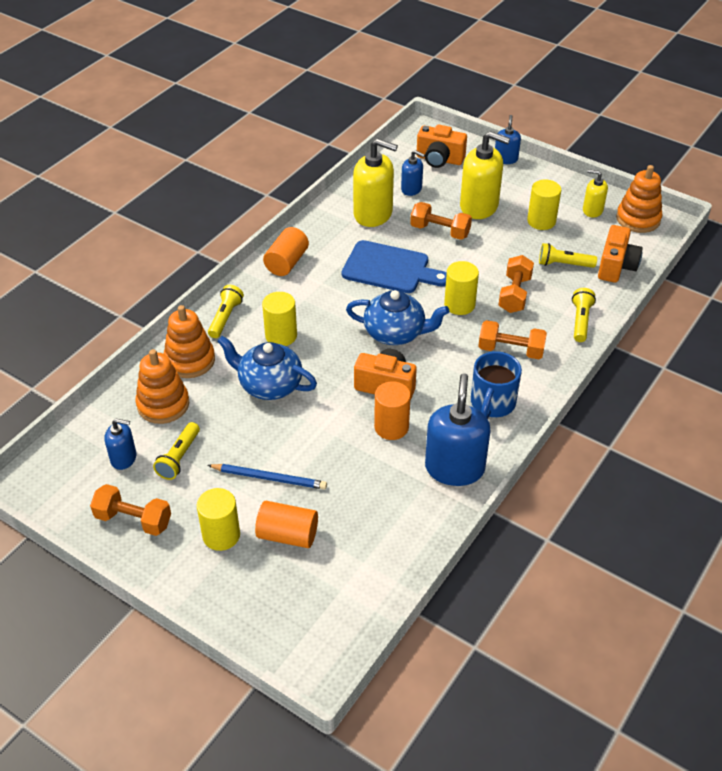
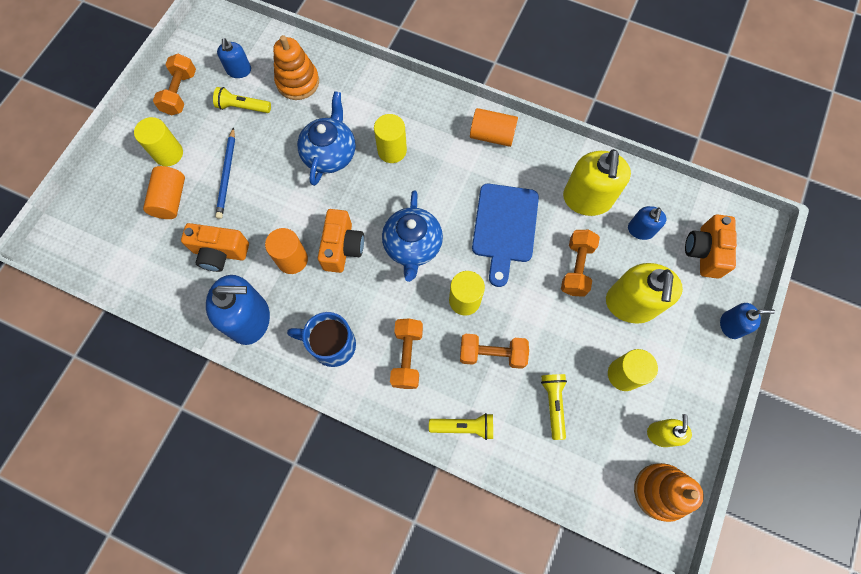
camera: 80 degrees right, 25 degrees up
(190, 360) = (350, 88): orange stacking toy -> none
(225, 317) = (407, 102): yellow flashlight -> none
(616, 266) = (564, 465): orange camera -> orange camera (220, 253)

